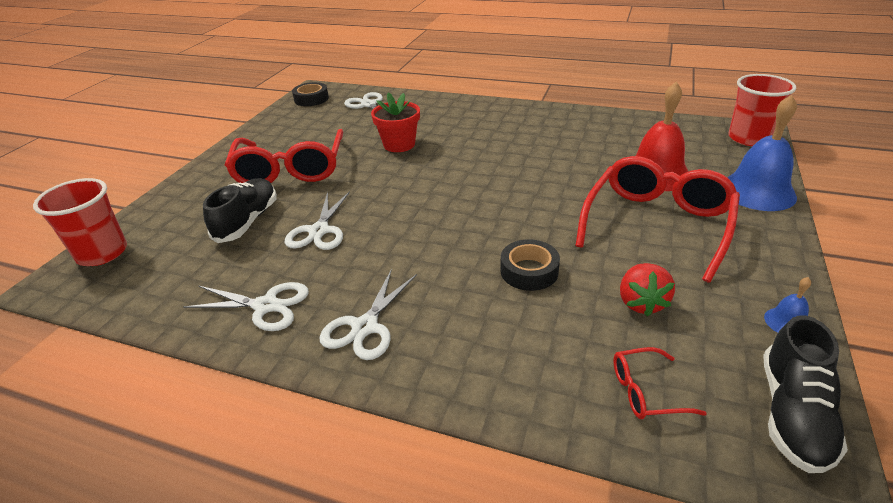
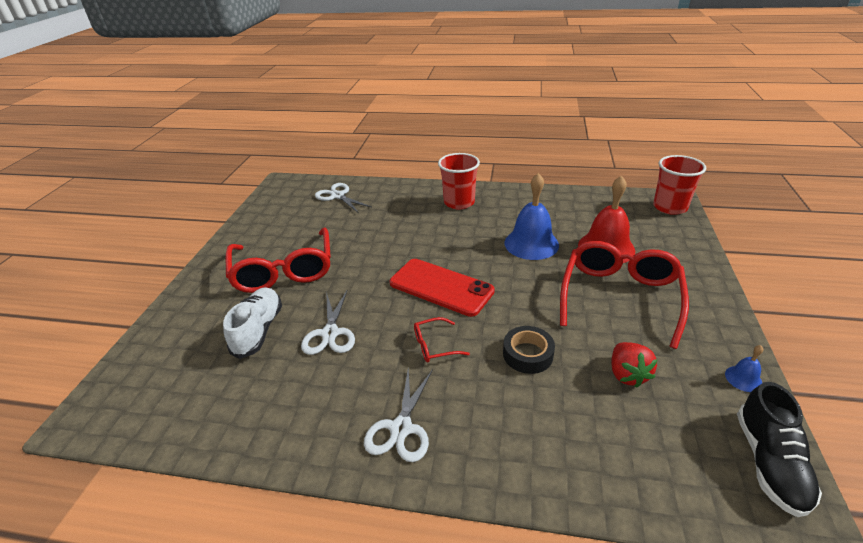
camera: 10 degrees left, 0 degrees up
(102, 253) = (123, 380): red cup -> red cup (459, 202)
(247, 221) = (258, 330): black shoe -> white shoe
(266, 306) = (303, 418): white scissors -> none
(311, 99) = (281, 193): black tape -> none
(399, 144) = (378, 236): red flower pot -> none
(452, 198) = (441, 287): none -> red phone
(646, 391) = (653, 459): red glasses -> red glasses (434, 346)
(757, 191) = (689, 258): blue bell -> blue bell (531, 243)

